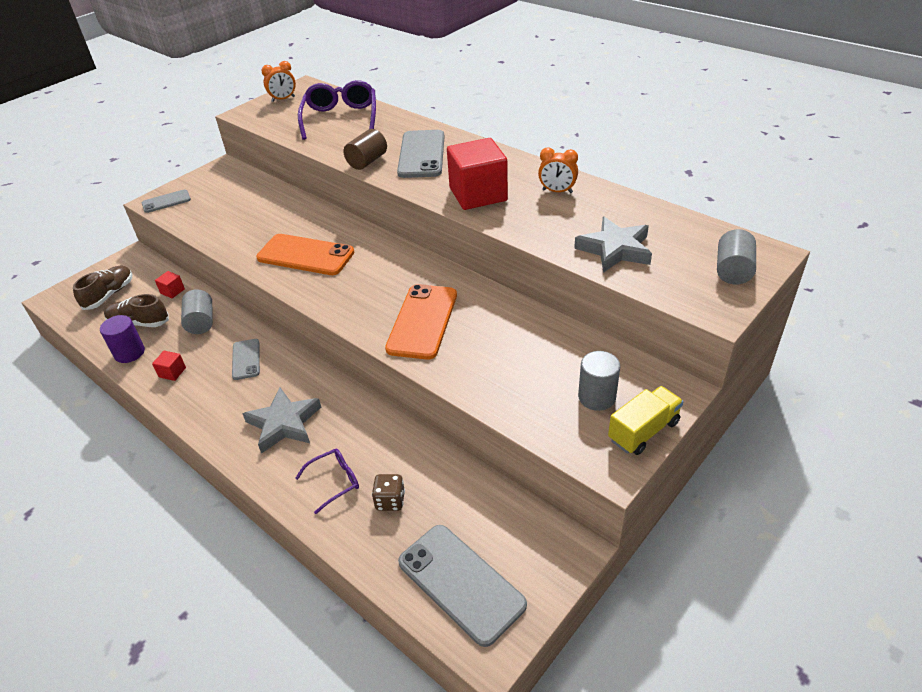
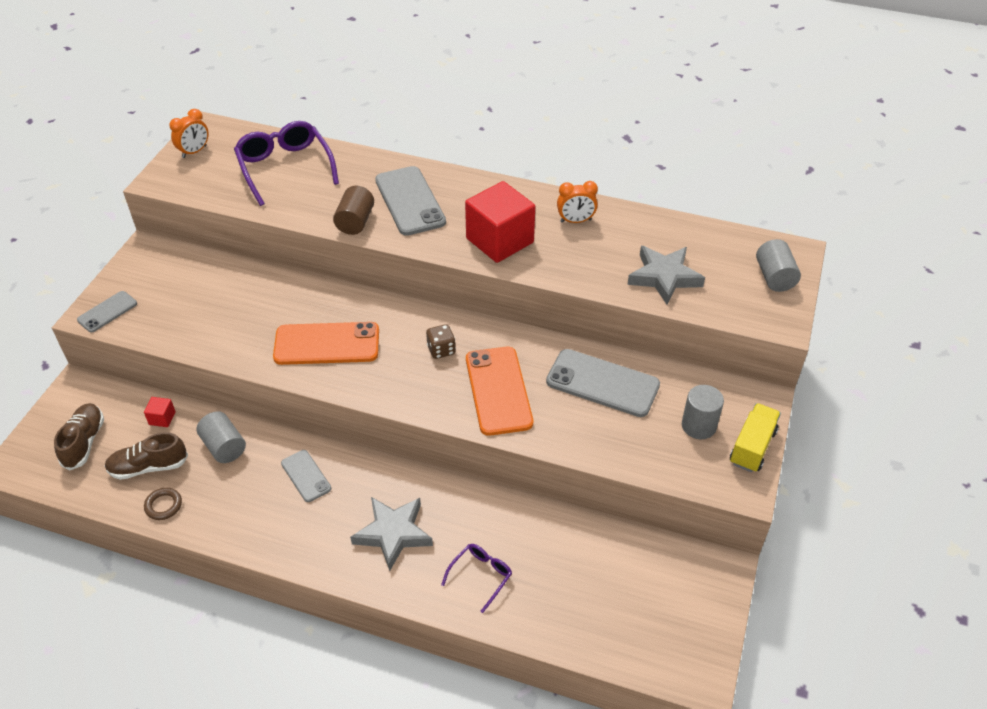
camera: 25 degrees left, 5 degrees up
(129, 353) = (163, 505): purple cylinder -> brown ring
(172, 372) = (231, 514): red cube -> none
(390, 501) = (544, 577): brown dice -> brown dice (441, 350)
(460, 583) = (648, 630): grey phone -> grey phone (602, 383)

